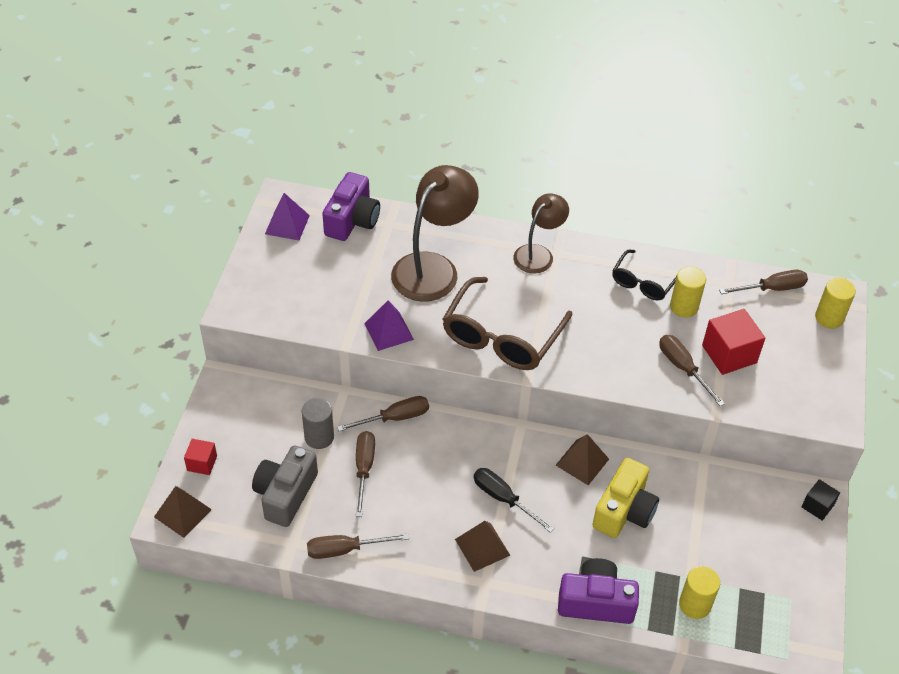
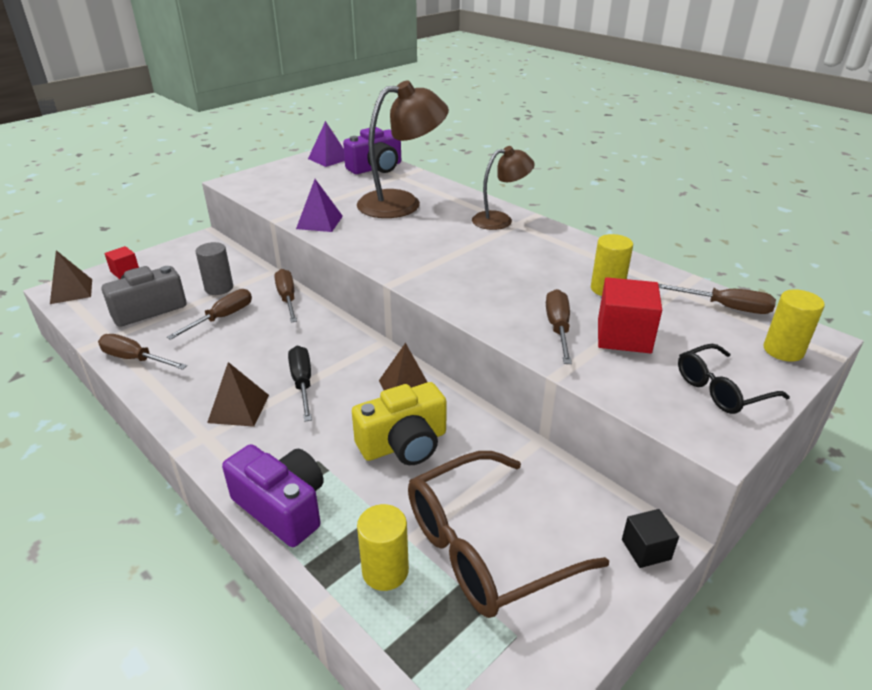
camera: 35 degrees right, 15 degrees down
(394, 418) = (287, 298): brown screwdriver -> brown screwdriver turned 120 degrees counterclockwise
(501, 337) = (404, 252): brown glasses -> brown glasses (484, 548)
(643, 282) = (580, 262): black glasses -> black glasses (721, 389)

